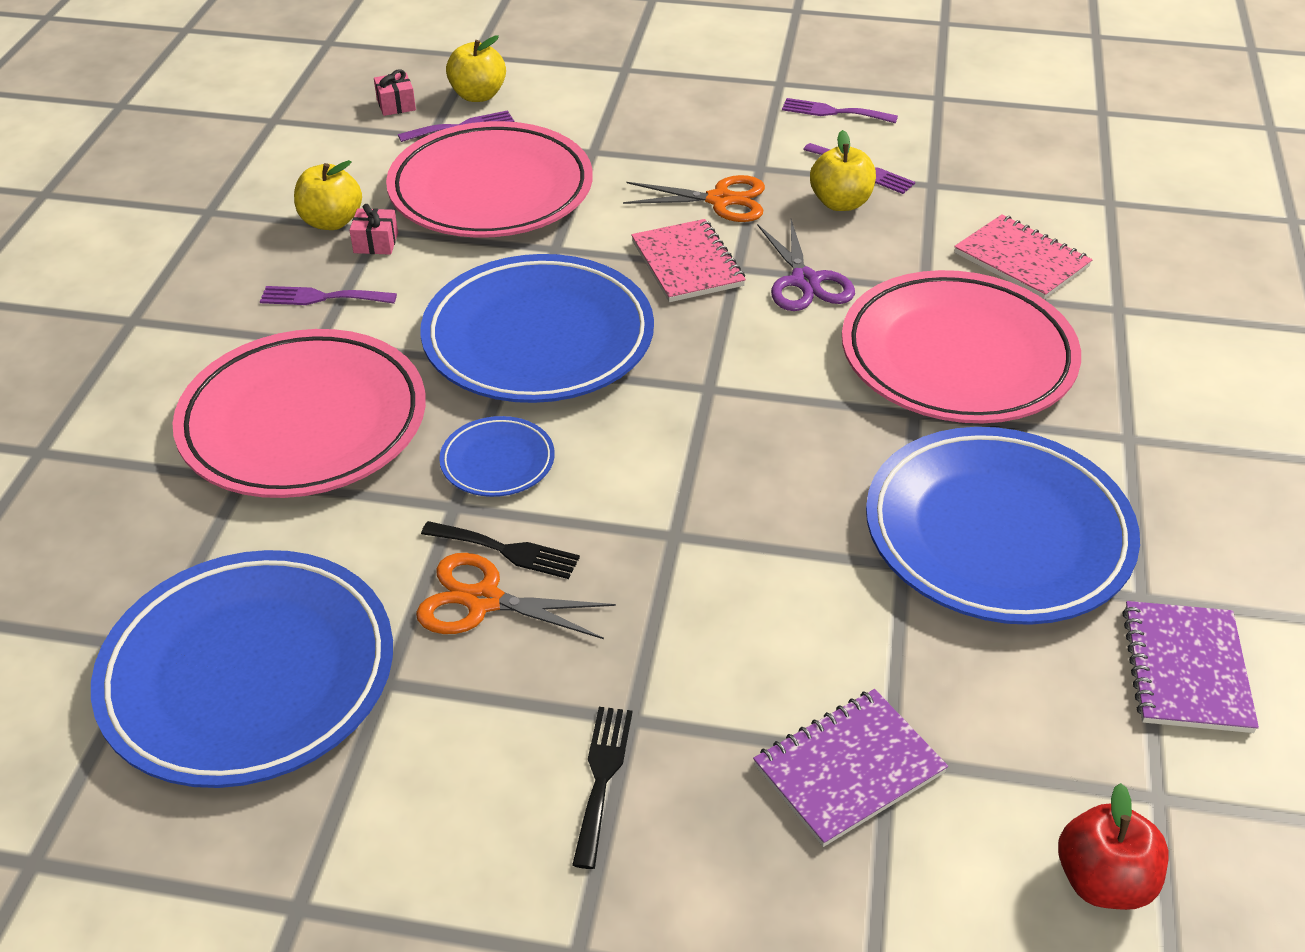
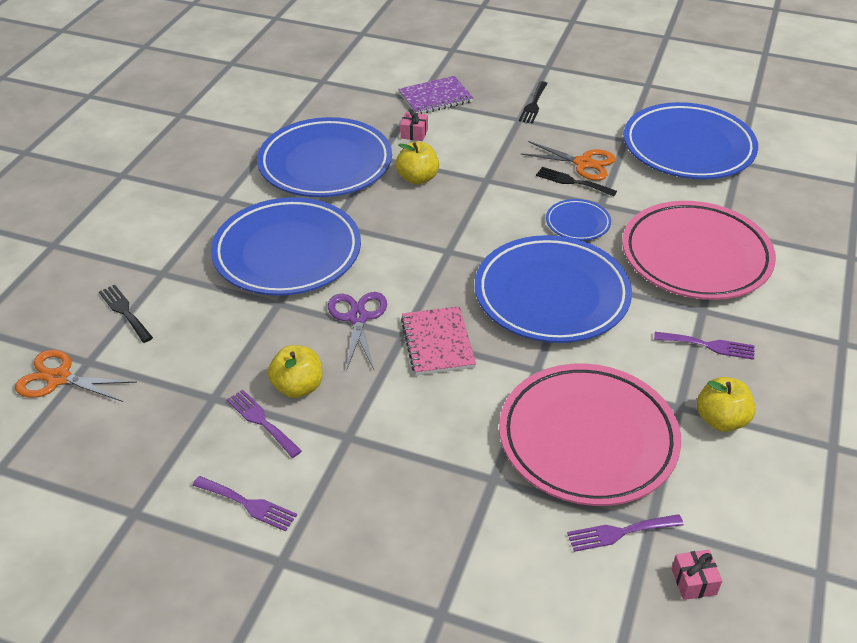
camera: 170 degrees left, 0 degrees up
(376, 243) = (679, 392): pink gift -> pink gift (414, 133)
(478, 95) = (606, 586): yellow apple -> yellow apple (417, 178)
(720, 200) = (394, 403): orange scissors -> orange scissors (59, 378)
(957, 357) = (287, 253): pink plate -> blue plate
(1021, 260) = (196, 317): pink notebook -> none
(1103, 881) = (358, 65): red apple -> none
(1120, 256) = (124, 311): none -> black fork
(1185, 669) = (279, 111): purple notebook -> none

